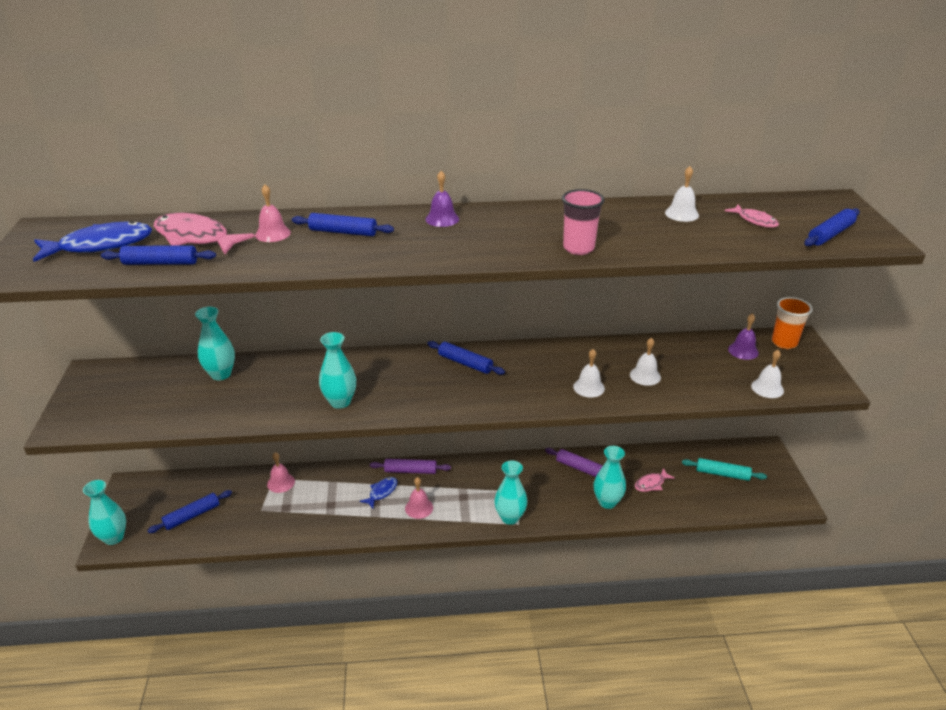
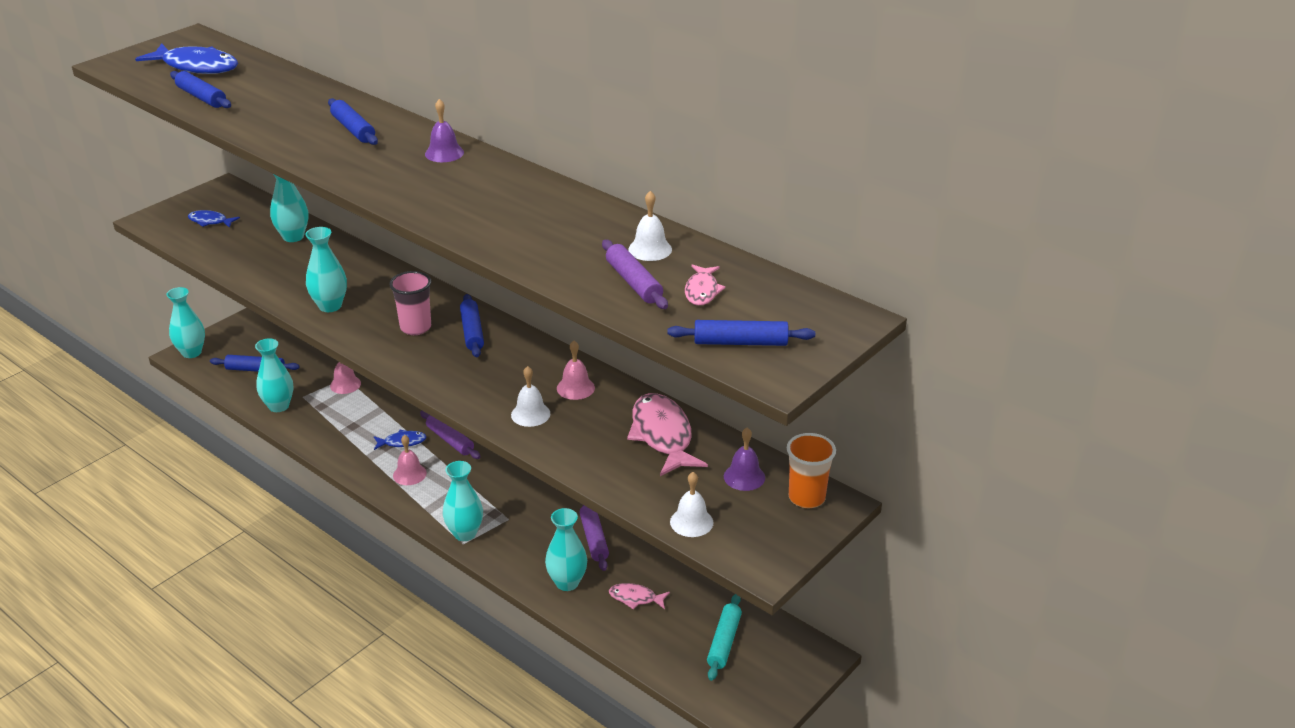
camera: 45 degrees right, 0 degrees up
(125, 399) = (210, 221): none -> blue fish
(196, 238) = (258, 87): pink fish -> pink fish (662, 436)
(253, 528) = (279, 406): none -> turquoise vase
(272, 233) = (308, 108): pink bell -> pink bell (575, 388)
(578, 248) = (484, 231): pink cup -> pink cup (415, 328)
(645, 376) = (599, 437): white bell -> none
(717, 233) = (633, 282): none -> purple rolling pin
(722, 474) = (724, 642): turquoise rolling pin -> turquoise rolling pin turned 45 degrees clockwise

